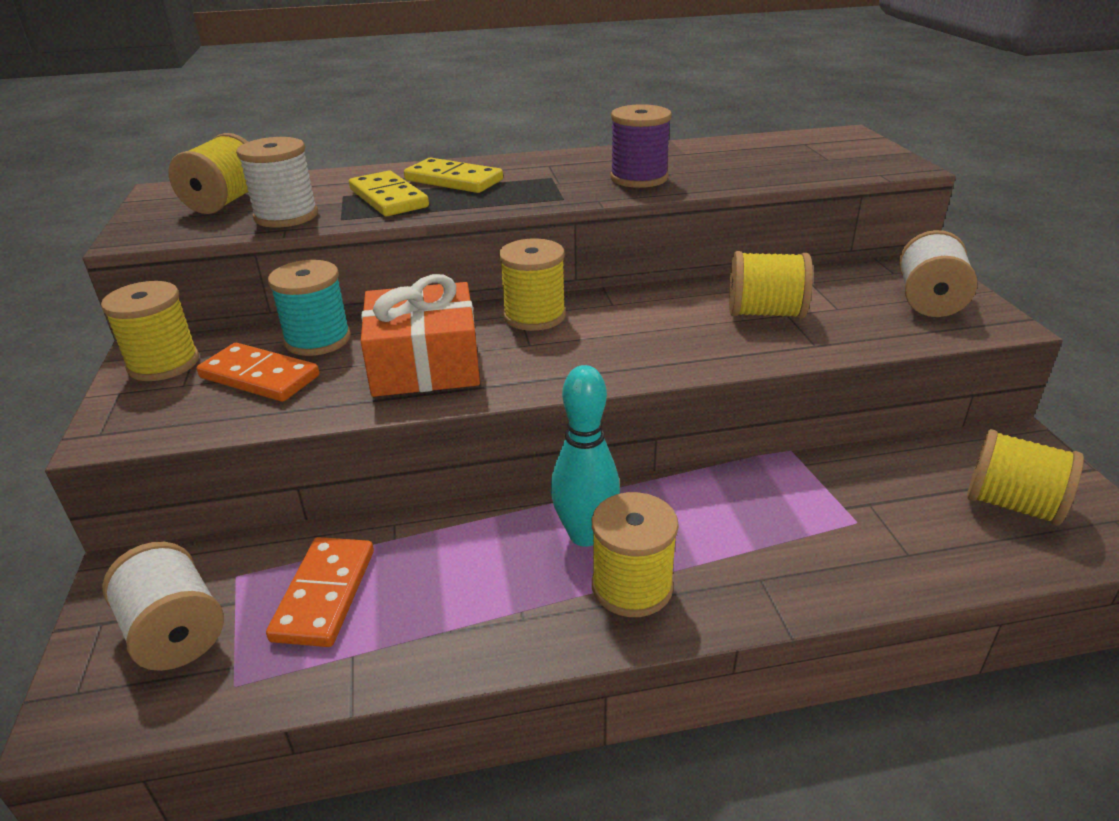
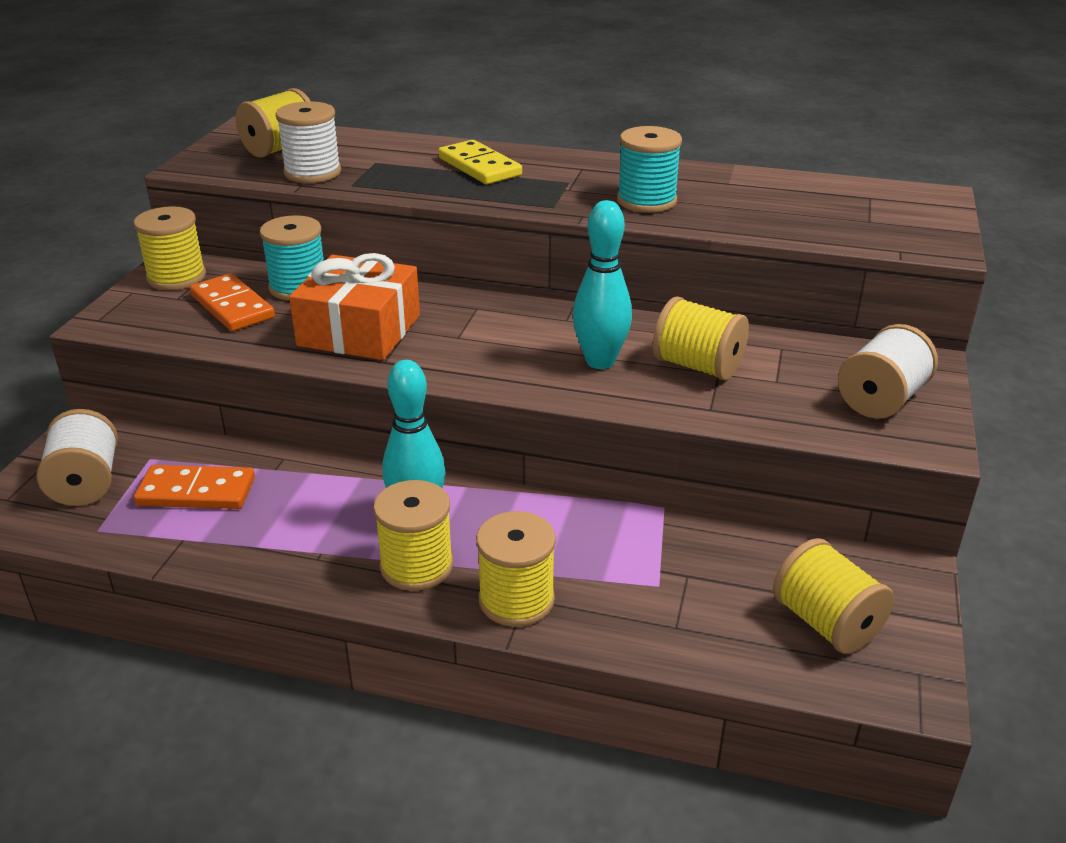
camera: 25 degrees right, 0 degrees up
(325, 594) = (196, 492): orange domino -> orange domino turned 60 degrees clockwise
(389, 198) = (407, 173): yellow domino -> none
(534, 316) = (487, 313): yellow spool -> yellow spool (516, 600)
(639, 178) = (646, 201): purple spool -> turquoise spool
(681, 331) = (600, 361): none -> turquoise bowling pin

